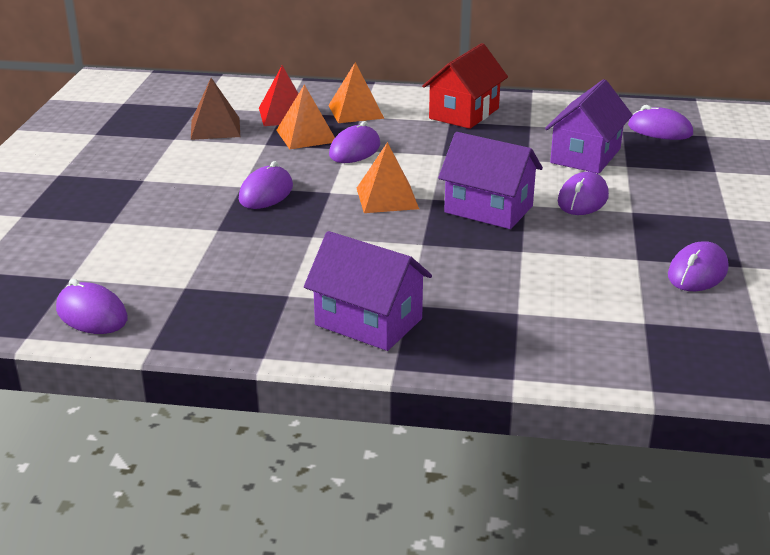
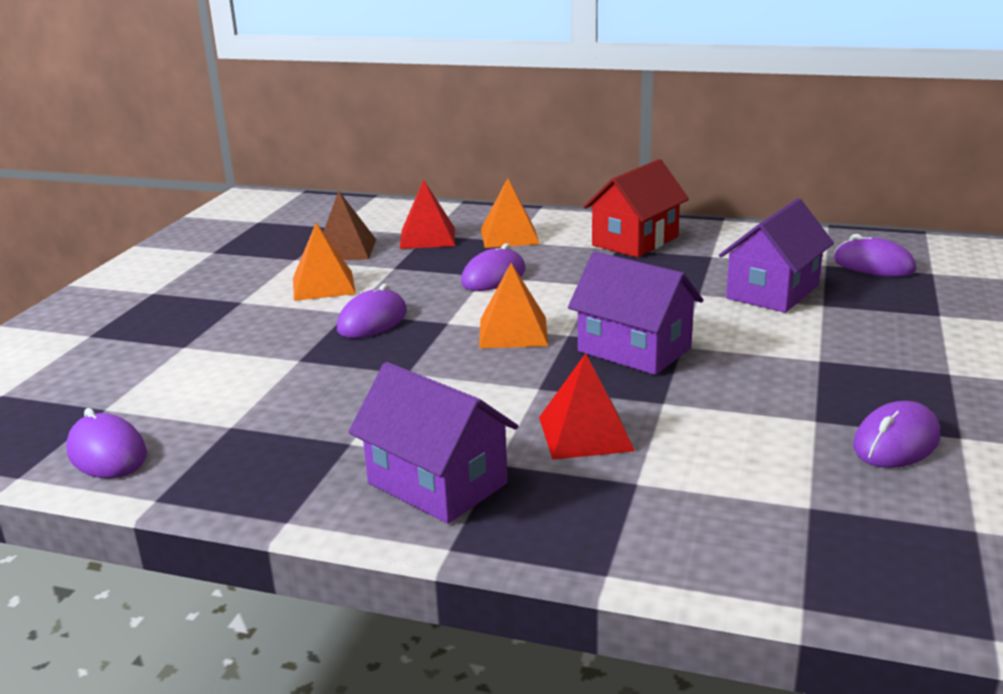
camera: 10 degrees right, 5 degrees down
(306, 136) = (443, 260): orange pyramid -> orange pyramid (323, 285)
(469, 278) = (585, 433): none -> red pyramid
(582, 199) = (757, 342): purple mouse -> none

